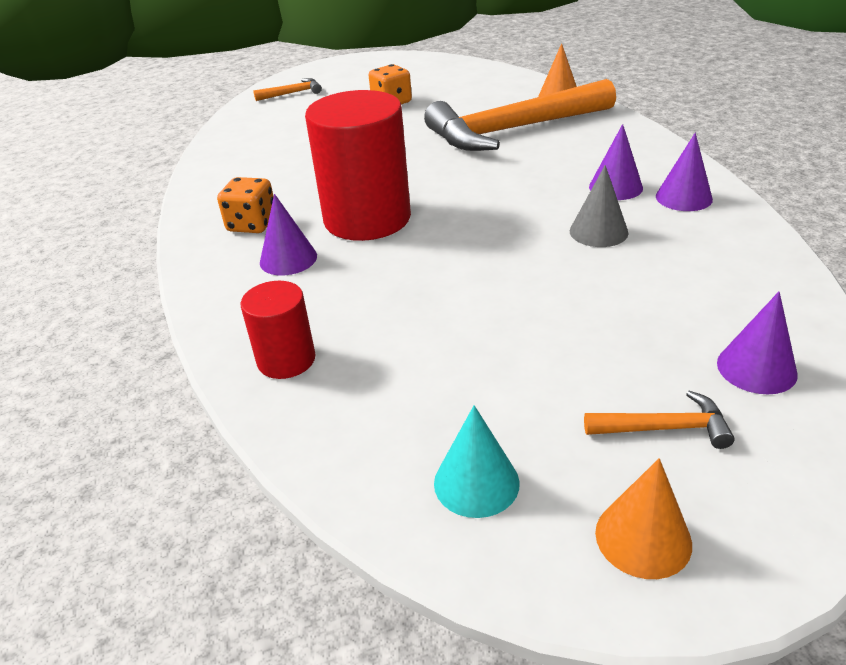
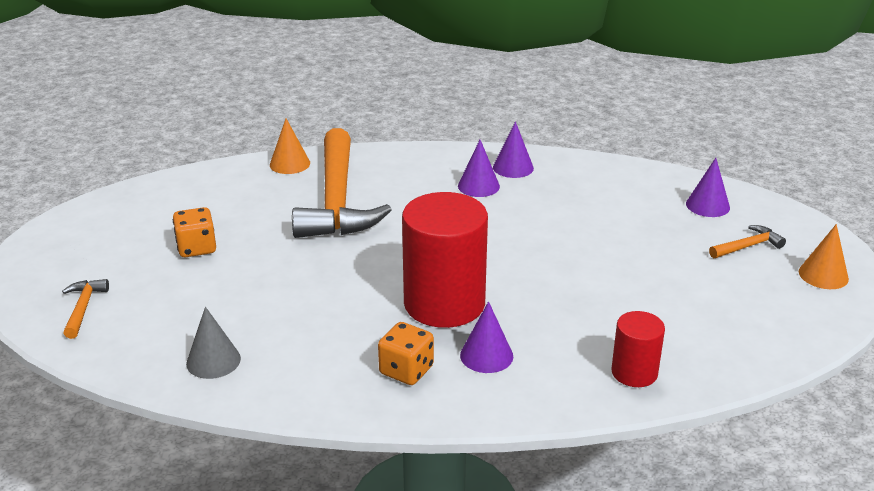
camera: 75 degrees left, 5 degrees down
(476, 482) = (777, 315): turquoise cone -> none
(598, 231) = (537, 209): grey cone -> grey cone (213, 361)
(664, 428) = (748, 246): orange hammer -> orange hammer turned 45 degrees clockwise

